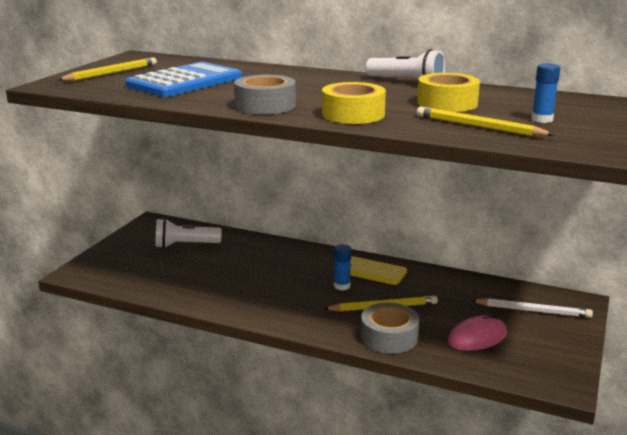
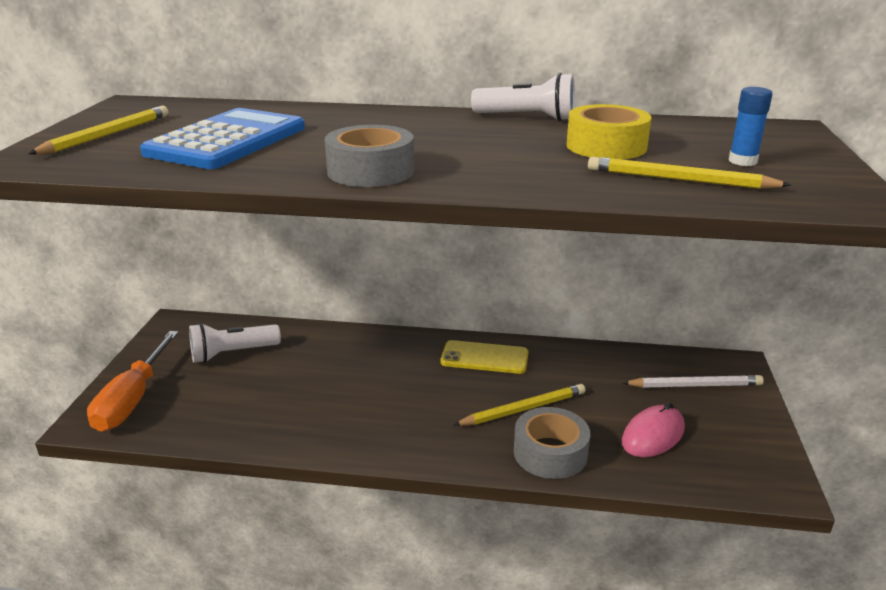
camera: 15 degrees left, 5 degrees up
(107, 264) = (132, 400): none -> orange screwdriver
(342, 286) = (459, 386): blue glue stick -> none
(353, 114) = (502, 175): yellow tape -> none

